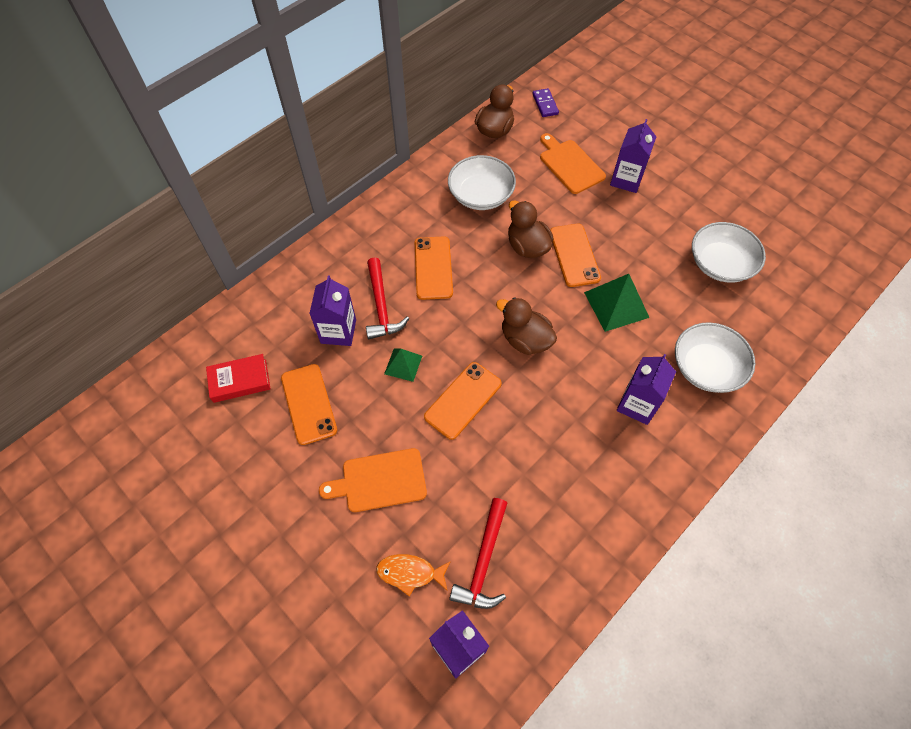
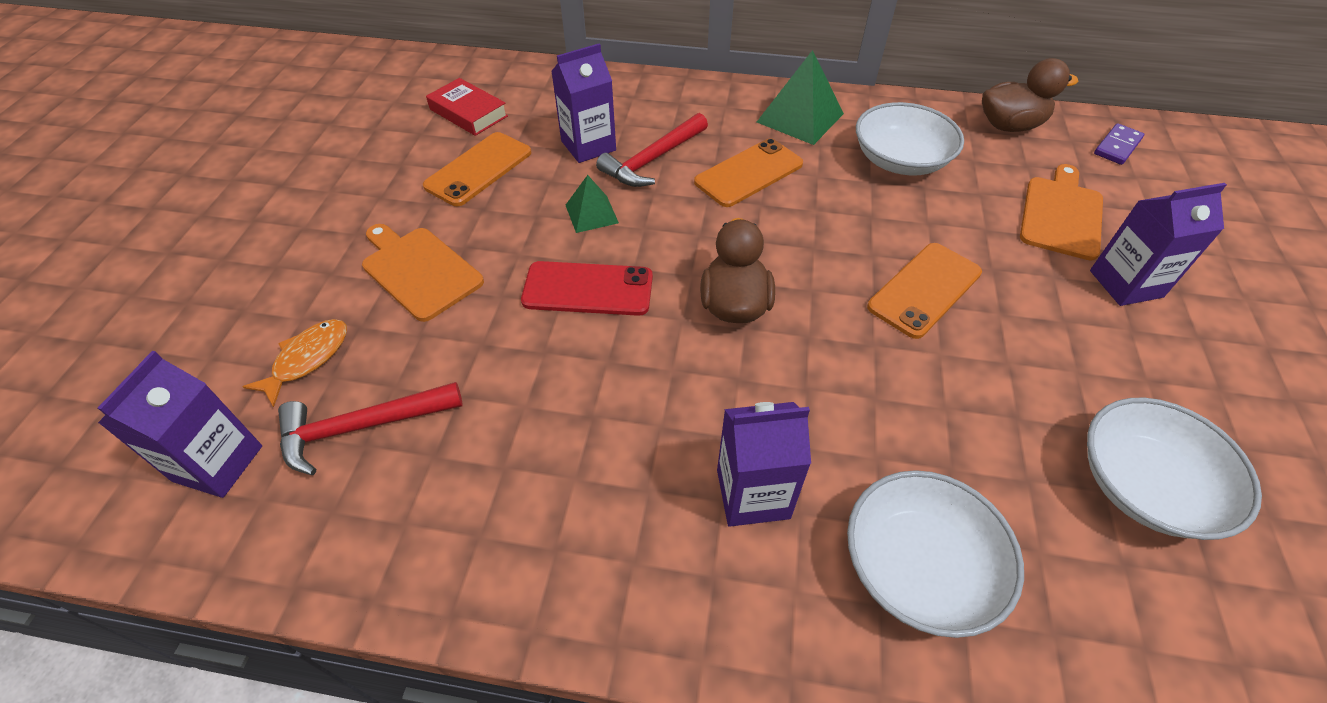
camera: 55 degrees right, 10 degrees down
(410, 573) = (307, 359): orange fish -> orange fish turned 60 degrees clockwise
(463, 400) = (588, 289): orange phone -> red phone
(527, 246) = (878, 237): brown duck -> none
(616, 304) = (899, 378): green pyramid -> green pyramid (800, 117)

